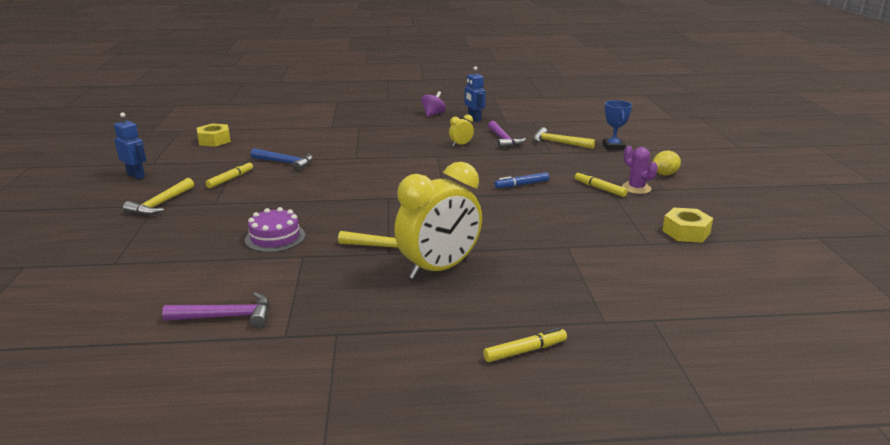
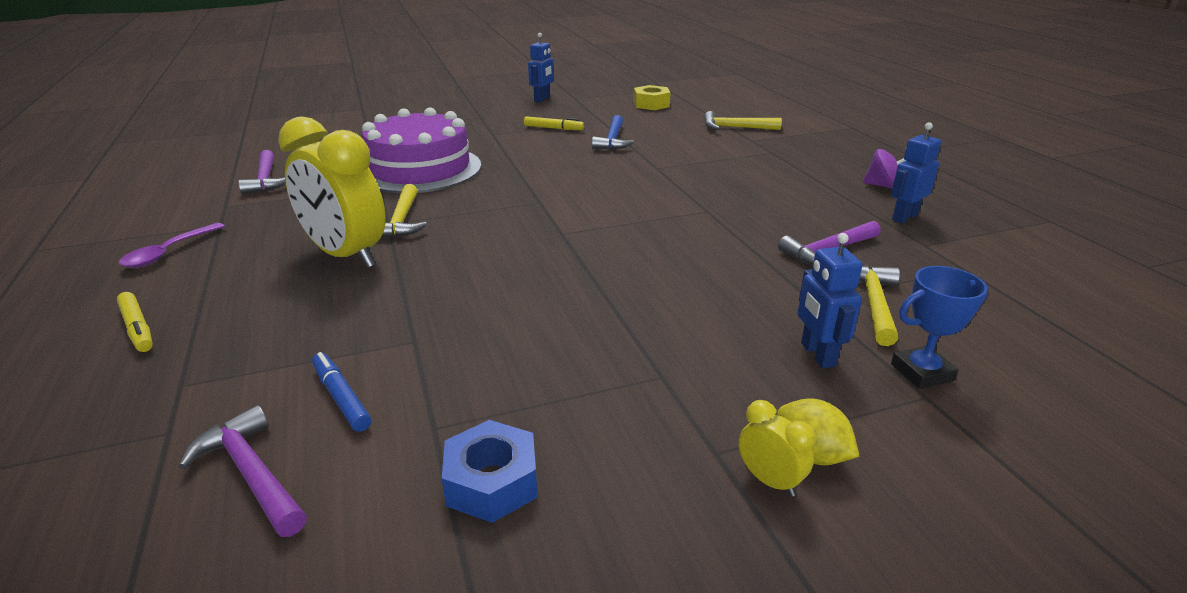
camera: 75 degrees right, 5 degrees up
(161, 204) = (483, 118): yellow hammer -> yellow hammer (735, 128)
(275, 237) = (419, 169): purple cake -> purple cake, size x1.97
(385, 356) = (168, 252): none -> purple spoon
(461, 145) = (769, 221): yellow clock -> yellow clock (769, 481)
(521, 185) = (636, 284): blue marker -> blue marker (341, 397)
(597, 160) = (817, 354): none -> blue robot
(600, 188) = (665, 363): yellow marker -> none
(636, 188) = (695, 410): purple cactus -> none
(686, 232) = (492, 482): yellow nut -> blue nut
(686, 289) = (252, 474): none -> purple hammer

